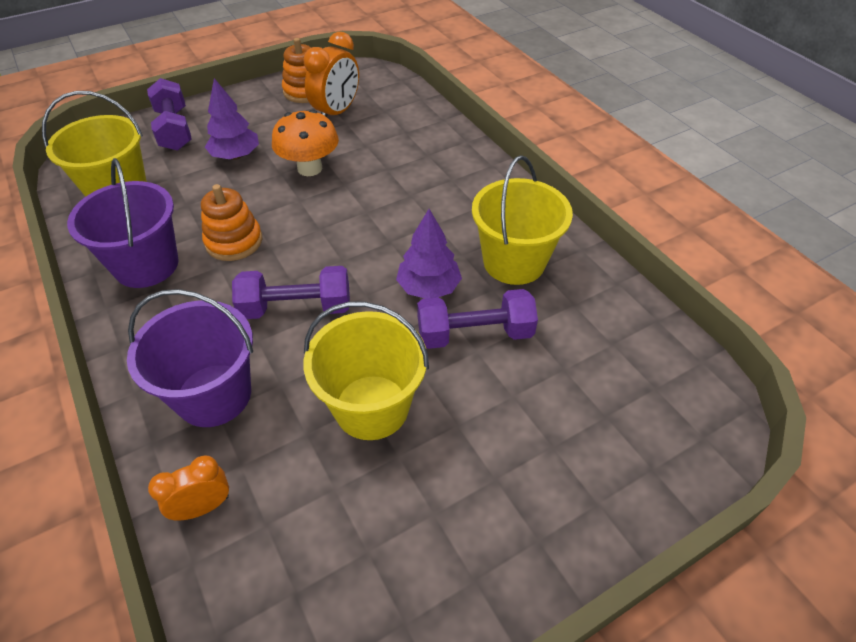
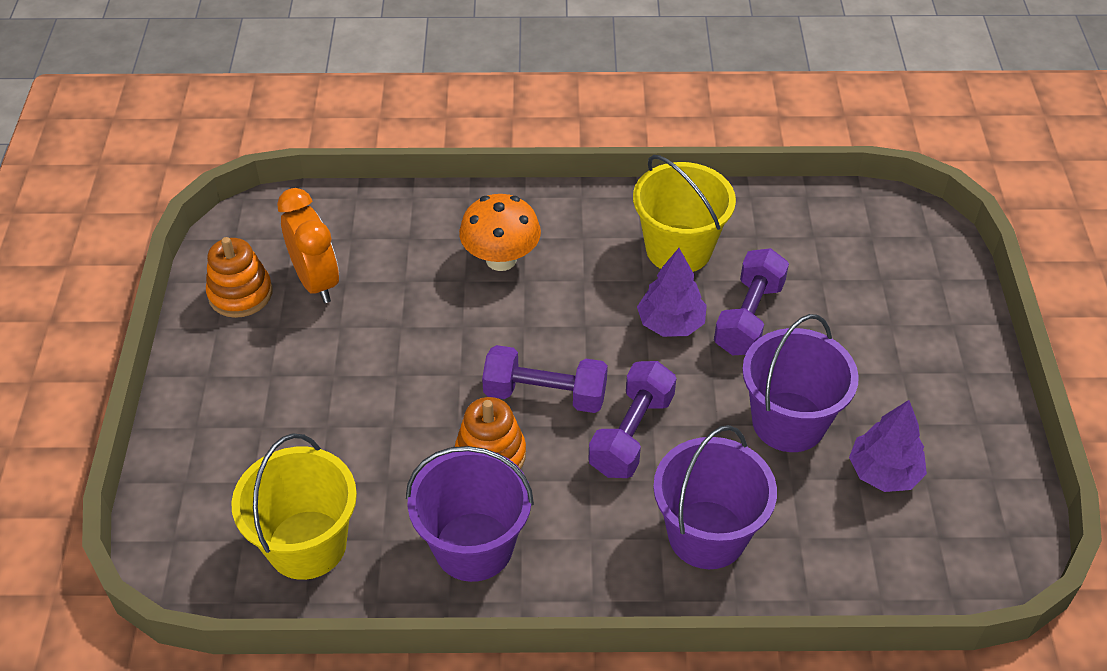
camera: 60 degrees left, 0 degrees up
(174, 129) = (210, 452): purple dumbbell -> purple dumbbell (545, 394)
(203, 507) = (830, 576): orange clock -> none
(236, 156) = (326, 406): purple tree -> purple tree (884, 472)
(310, 168) = (409, 345): orange mushroom -> orange mushroom (501, 259)
(371, 407) = (788, 422): yellow bucket -> purple bucket

